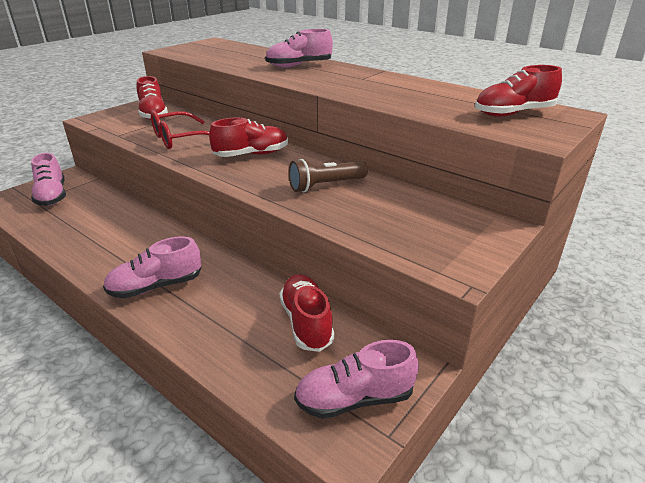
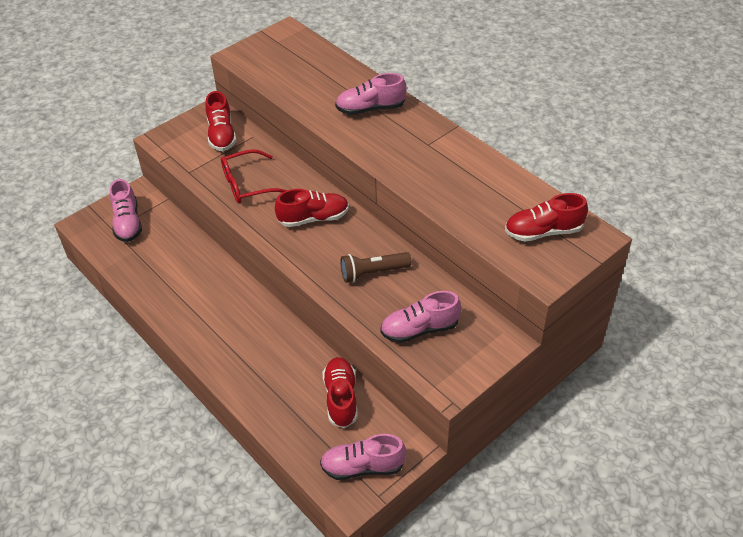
camera: 10 degrees right, 15 degrees up
(156, 286) = (226, 348): pink shoe -> pink shoe (419, 329)

